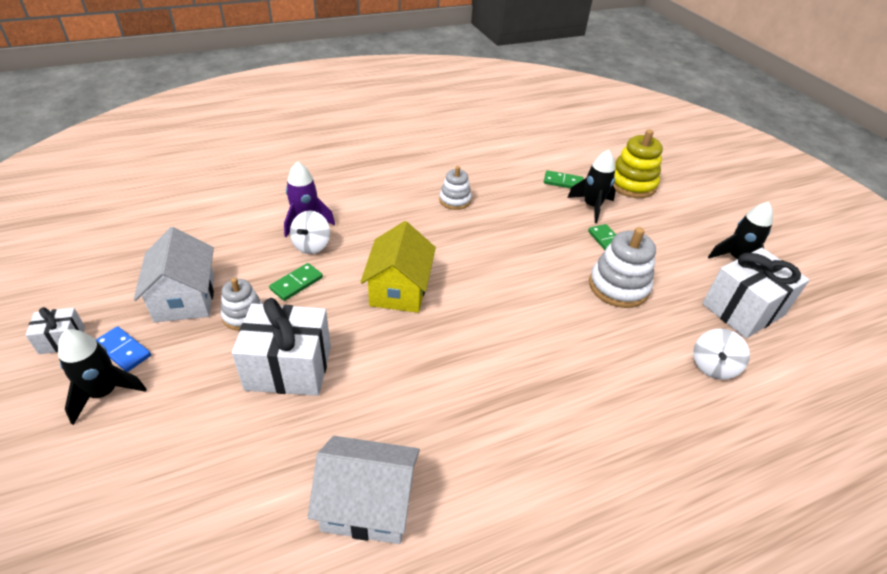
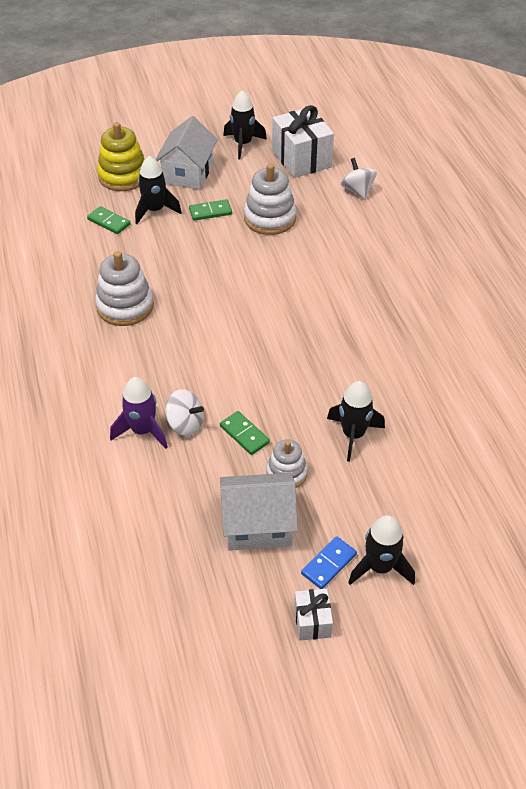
camera: 80 degrees left, 5 degrees up
(288, 368) = (353, 435): white gift -> black rocket
(368, 504) = (477, 384): white house -> white house (188, 173)
(399, 289) = (260, 358): yellow house -> none
(455, 200) = (125, 306): white stacking toy -> white stacking toy, size x1.62
(563, 182) = (109, 222): green domino -> green domino turned 75 degrees counterclockwise
(713, 366) = (357, 191): white spinning top -> white spinning top turned 150 degrees counterclockwise

